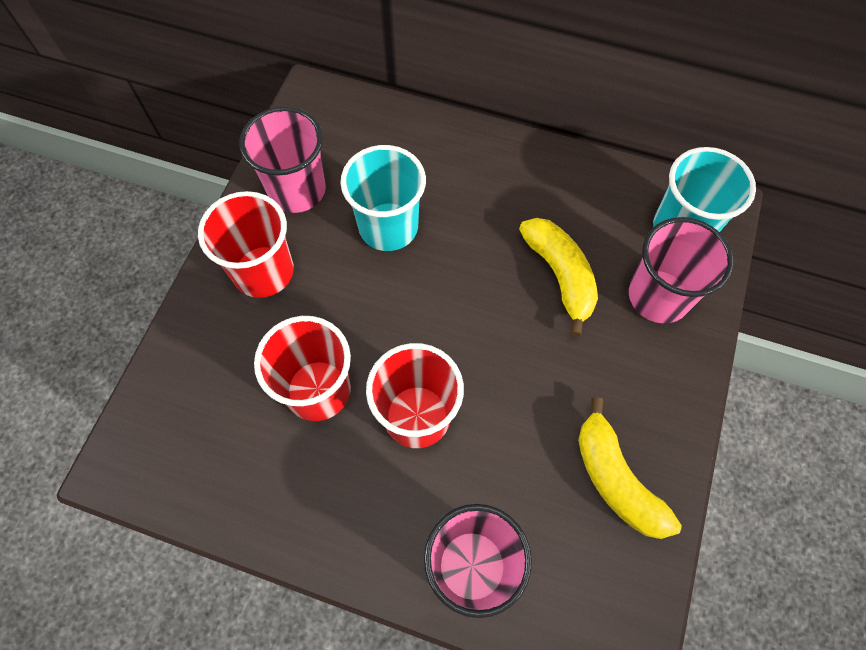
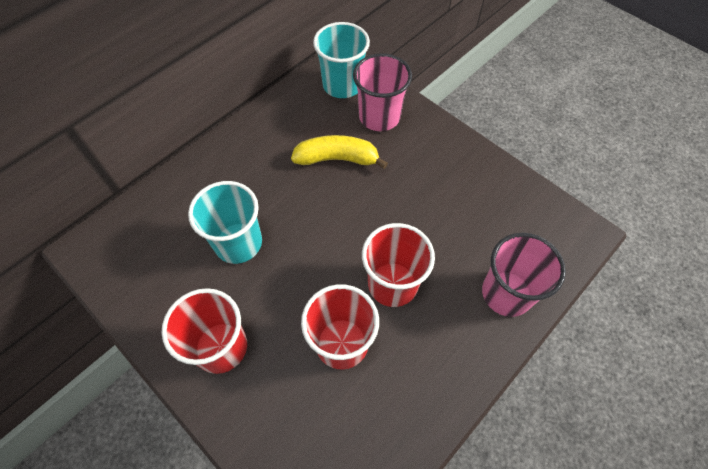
camera: 65 degrees left, 5 degrees down
(297, 190) = (164, 294): pink cup -> none
(616, 479) = (482, 191): yellow banana -> none

